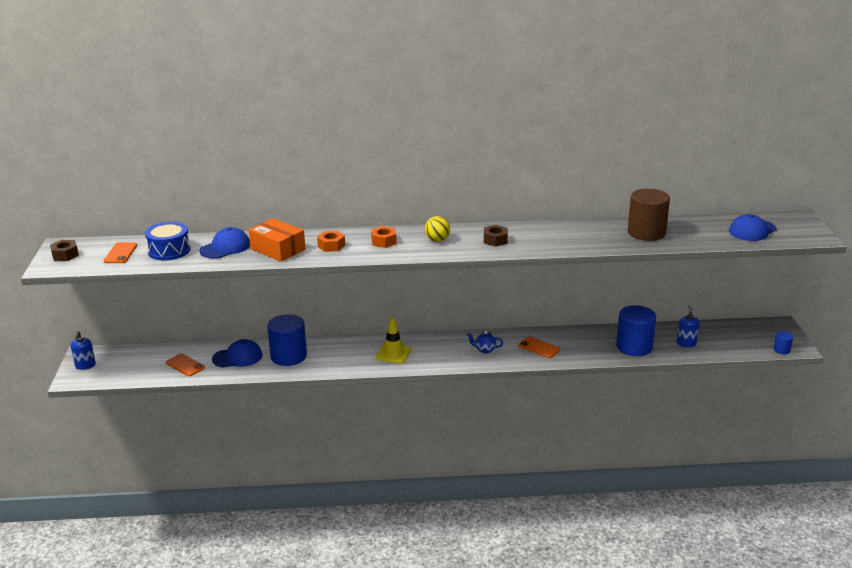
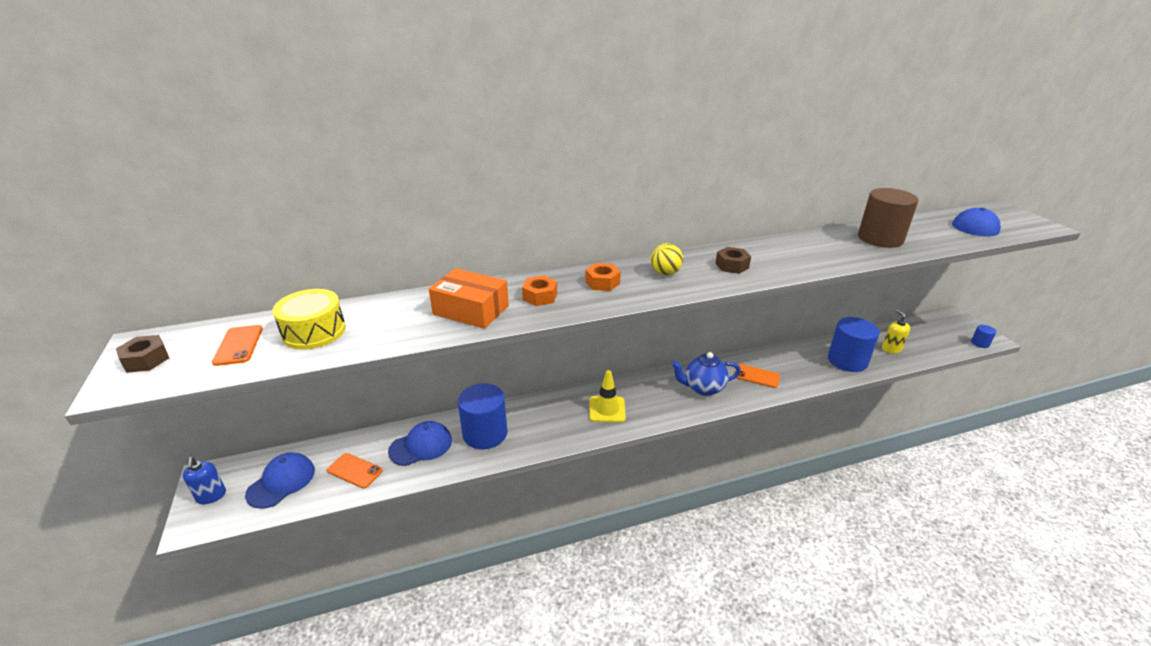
camera: 15 degrees left, 5 degrees up
(169, 250) = (314, 331): blue drum -> yellow drum
(225, 247) = (396, 316): blue cap -> blue cap (281, 482)
(485, 350) = (703, 388): blue teapot -> blue teapot, size x1.74
(686, 343) = (891, 349): blue soap dispenser -> yellow soap dispenser

